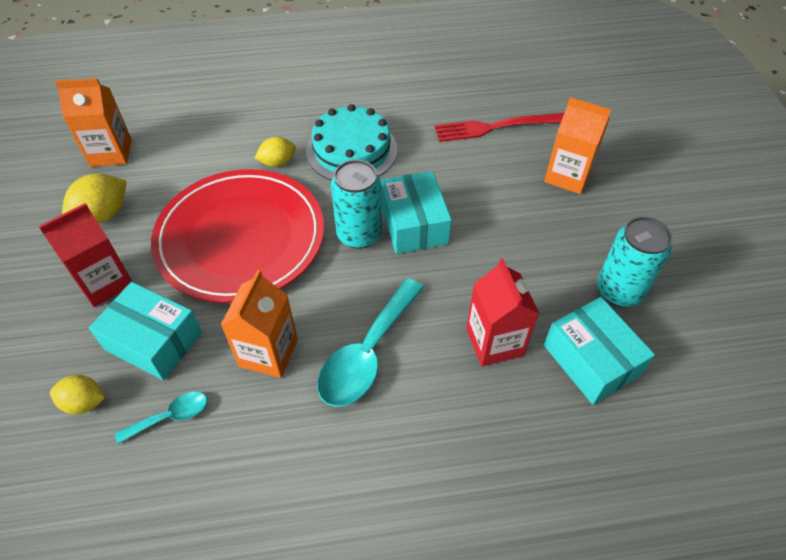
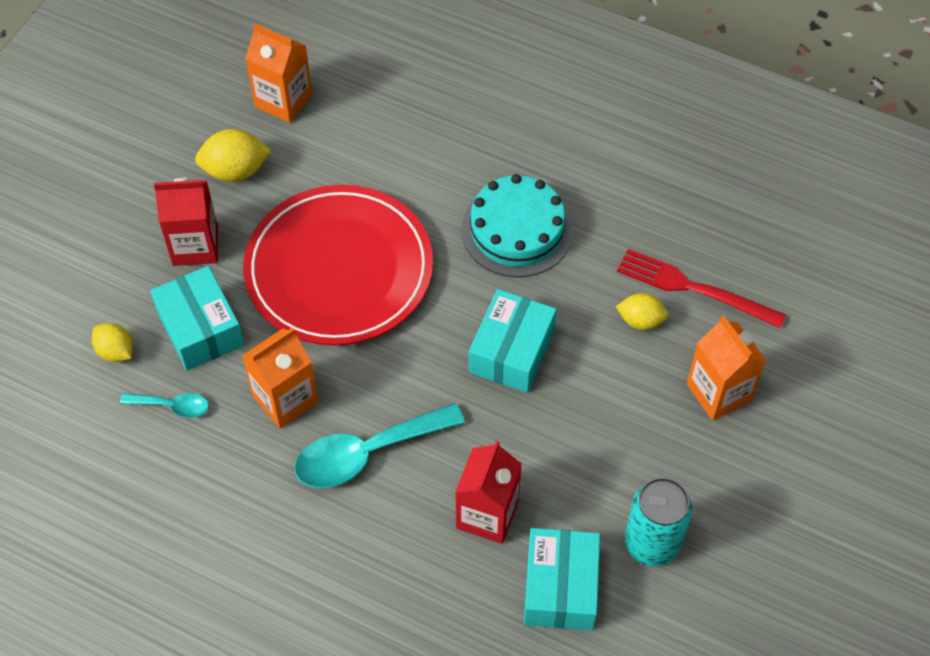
camera: 35 degrees right, 5 degrees up
(277, 162) = (432, 203): yellow lemon -> yellow lemon (640, 320)
(359, 234) = (450, 331): turquoise can -> none

